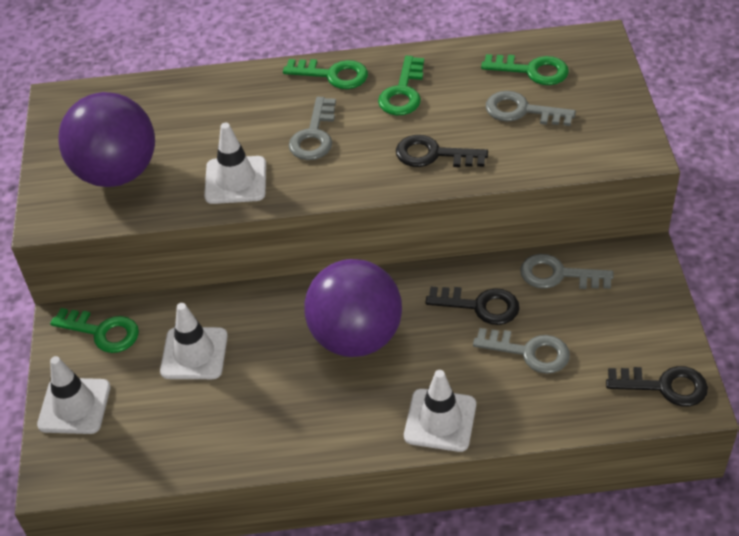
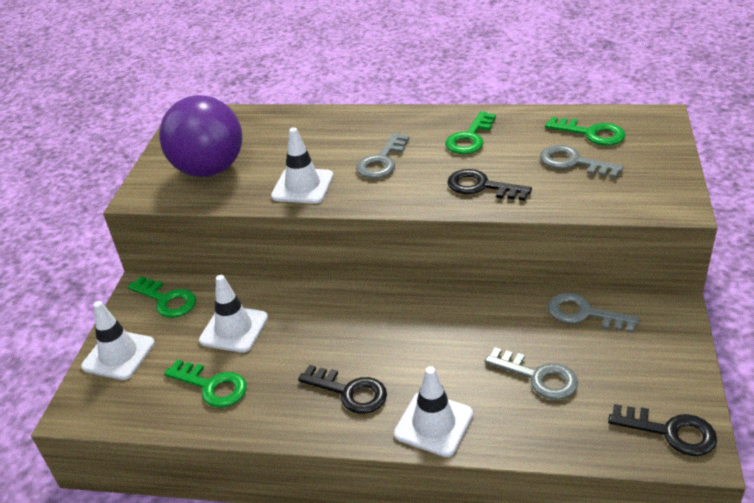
camera: 15 degrees right, 10 degrees down
(333, 75) = (414, 120): green key -> green key (212, 386)
(356, 337) = (379, 338): purple ball -> none
(481, 306) = (502, 329): black key -> black key (350, 392)

